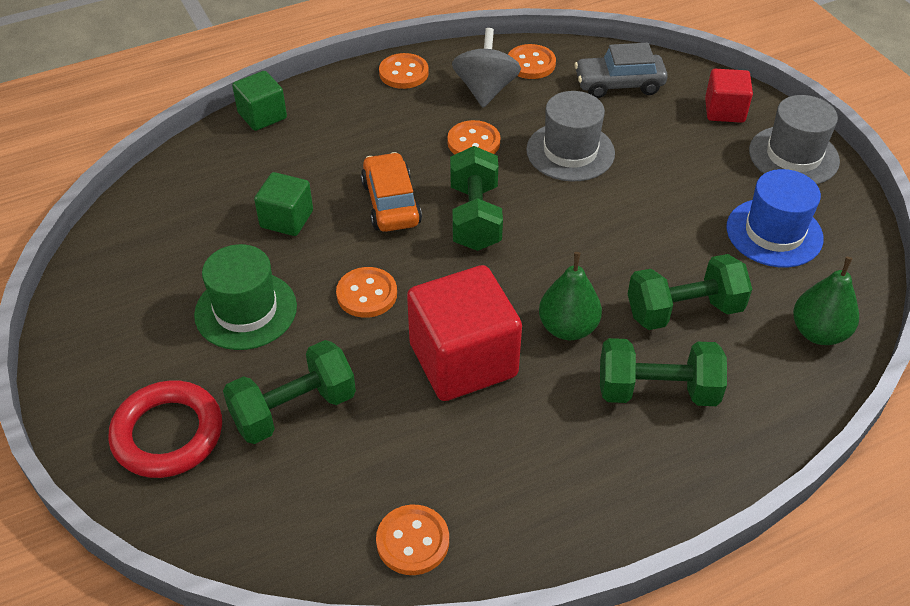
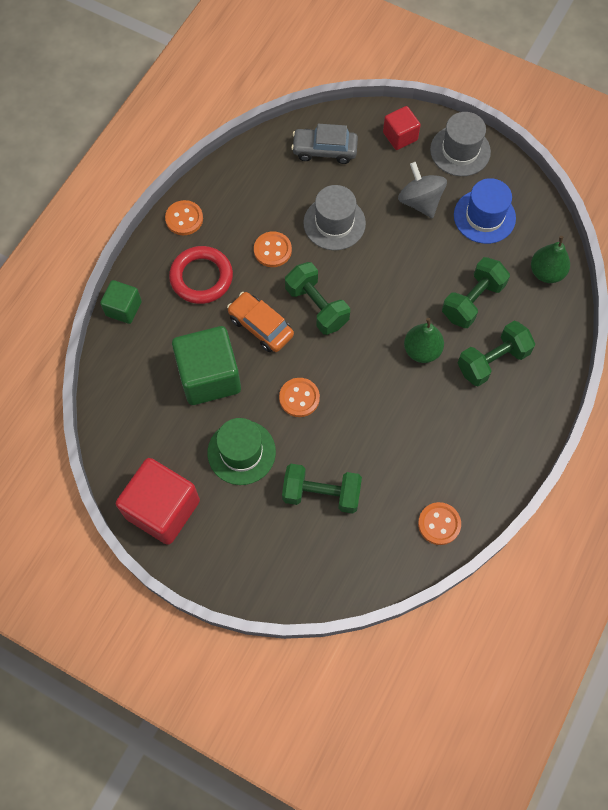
camera: 35 degrees left, 20 degrees up
(168, 434) = (268, 552): red ring -> red ring (201, 277)
(286, 219) = (209, 376): green cube -> green cube, size x1.82
(294, 409) = (321, 494): green dumbbell -> green dumbbell turned 75 degrees clockwise
(463, 360) = (383, 406): red cube -> red cube (162, 509)
(485, 90) = (247, 203): grey spinning top -> grey spinning top (420, 202)
(531, 64) = (258, 163): orange button -> none
(619, 84) = (324, 150): grey car -> grey car turned 45 degrees clockwise

